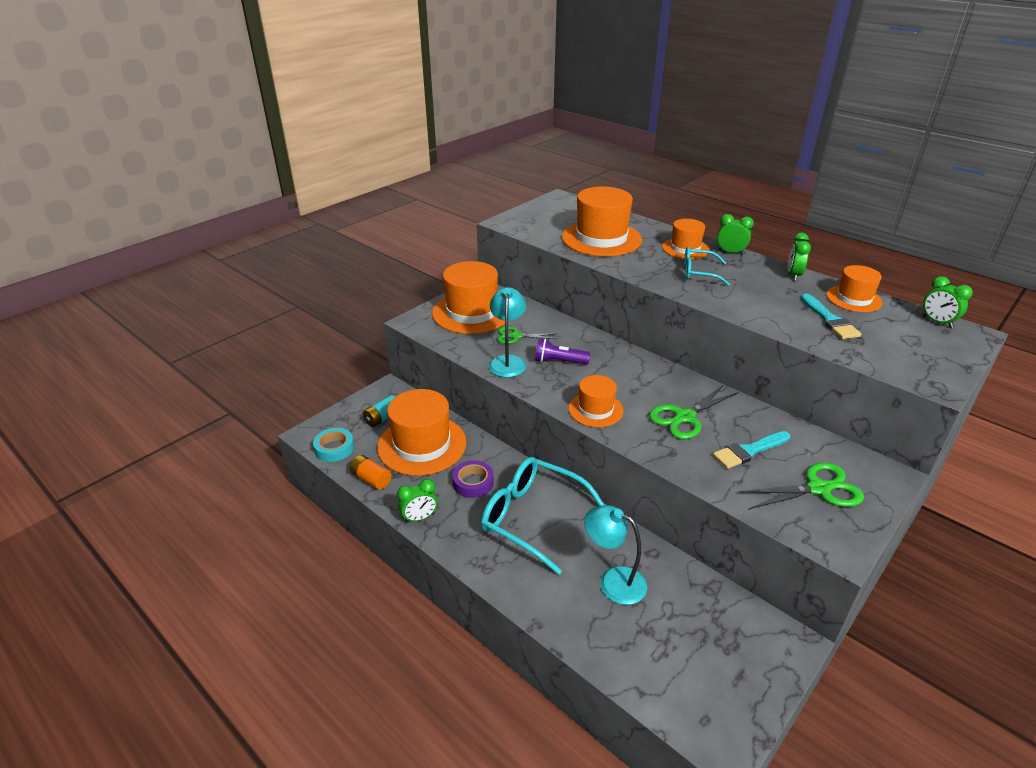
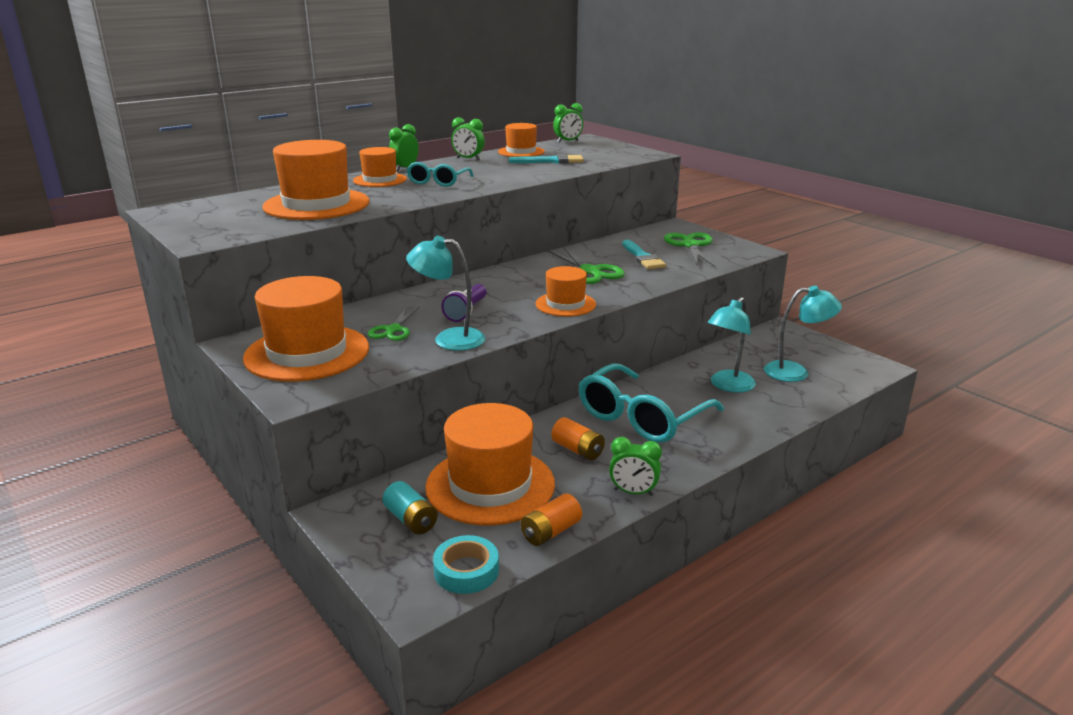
camera: 80 degrees left, 10 degrees down
(419, 518) = (633, 492): green clock -> green clock turned 120 degrees clockwise
(473, 483) = (578, 450): purple tape -> orange battery
(670, 646) = (795, 372): none -> turquoise lamp

